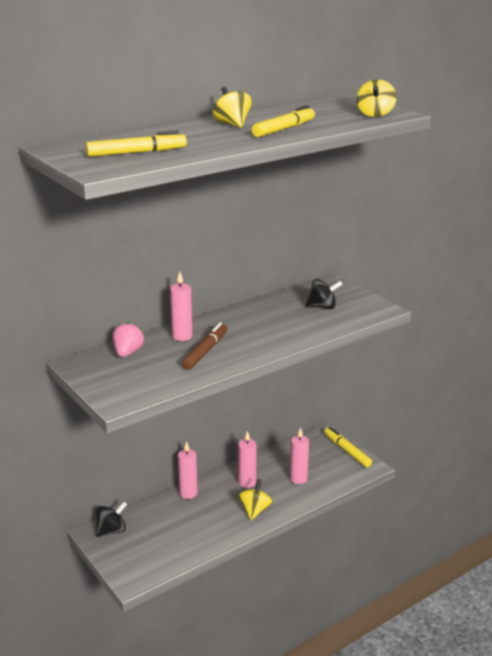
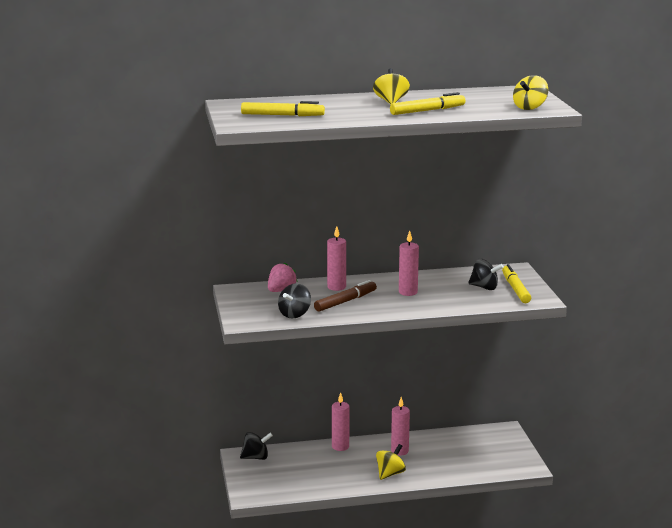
camera: 25 degrees right, 5 degrees down
(165, 378) = (294, 314): none -> black spinning top
(298, 479) = (450, 460): pink candle -> pink candle (408, 292)
(347, 451) = (516, 449): yellow marker -> yellow marker (515, 289)

